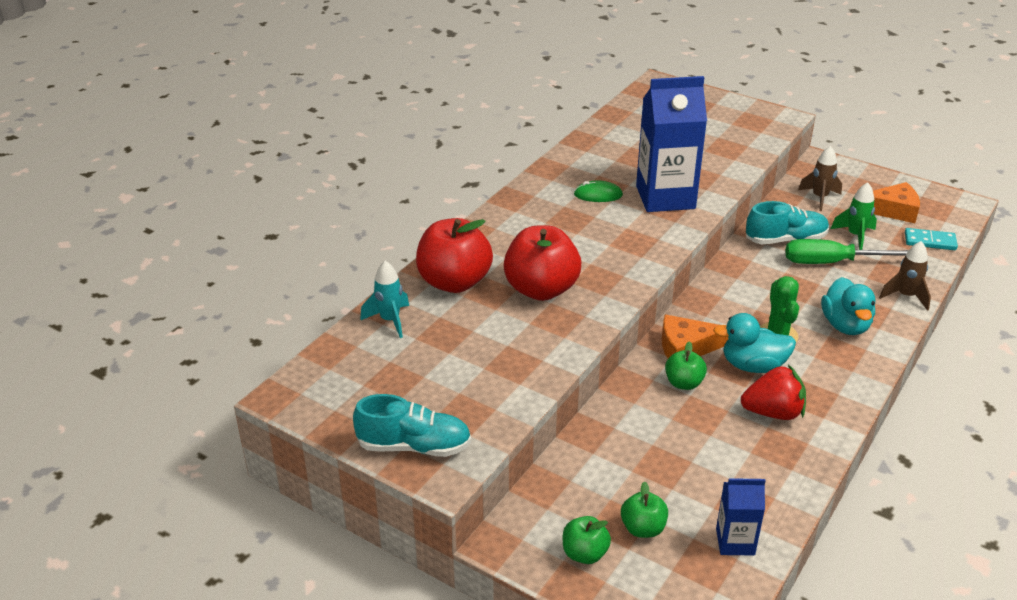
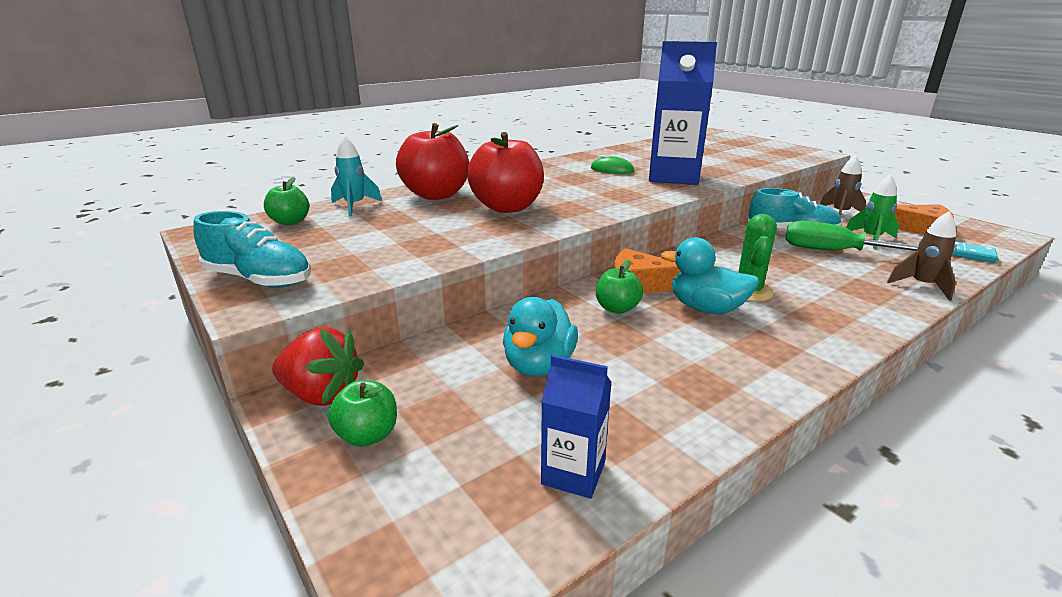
camera: 20 degrees right, 10 degrees down
(643, 528) = (462, 426): green apple -> green apple (290, 222)
(773, 412) = (709, 351): red strawberry -> red strawberry (322, 395)
(845, 325) = (836, 296): turquoise duck -> turquoise duck (539, 365)

